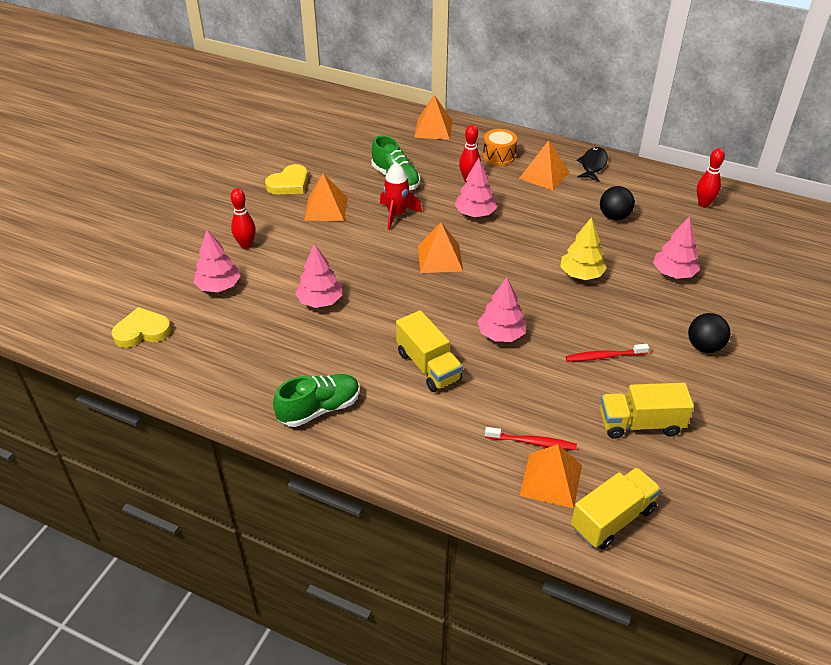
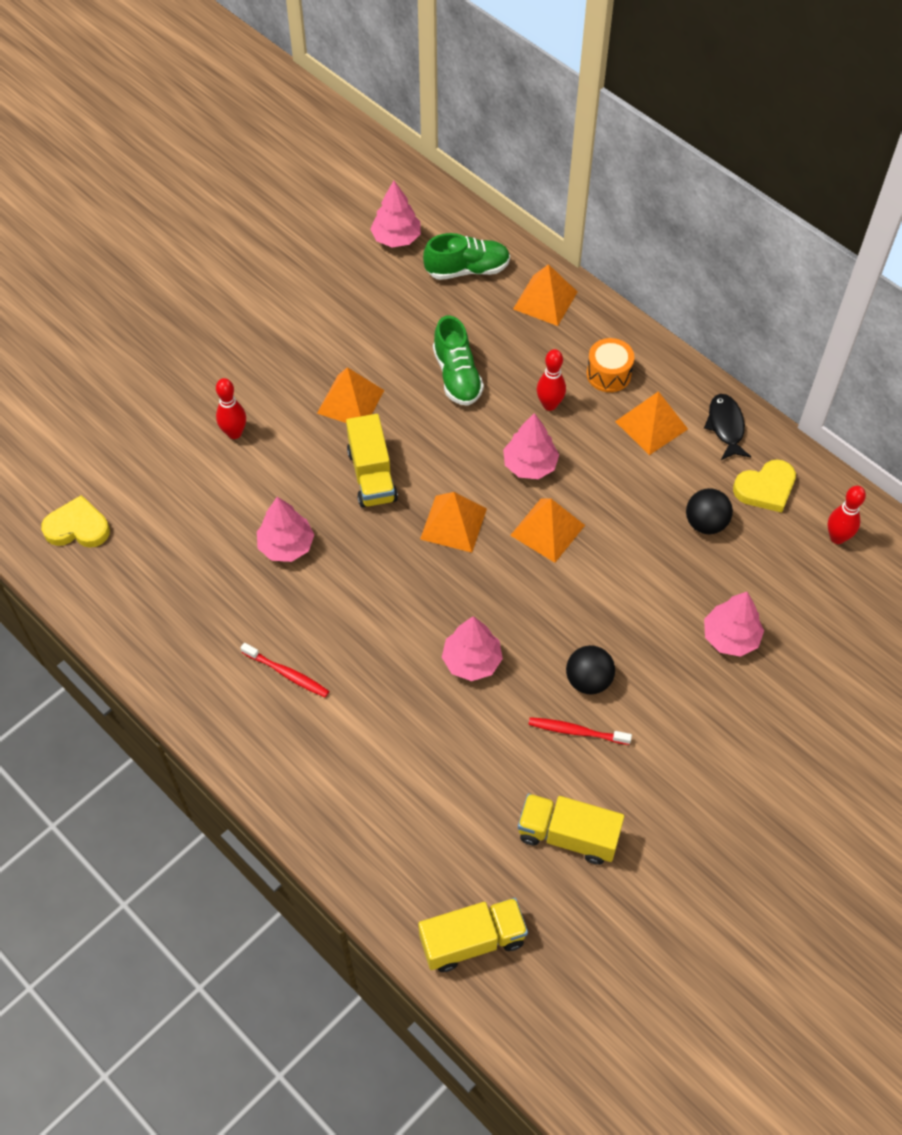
camera: 20 degrees right, 15 degrees up
(218, 286) = (181, 487): pink tree -> pink tree (396, 238)
(289, 184) = (322, 346): yellow heart -> yellow heart (765, 488)
(319, 409) = (226, 696): green shoe -> green shoe (467, 269)
(397, 215) = (432, 437): red rocket -> none
(428, 366) = (368, 678): yellow truck -> yellow truck (372, 475)
(532, 442) = (435, 817): red toothbrush -> red toothbrush (287, 673)
(551, 480) = (431, 871): orange pyramid -> orange pyramid (547, 530)
(581, 274) = (613, 602): yellow tree -> none
(593, 165) = (726, 426): black fish -> black fish turned 45 degrees counterclockwise
(704, 346) = (704, 757): black ball -> black ball (588, 680)

